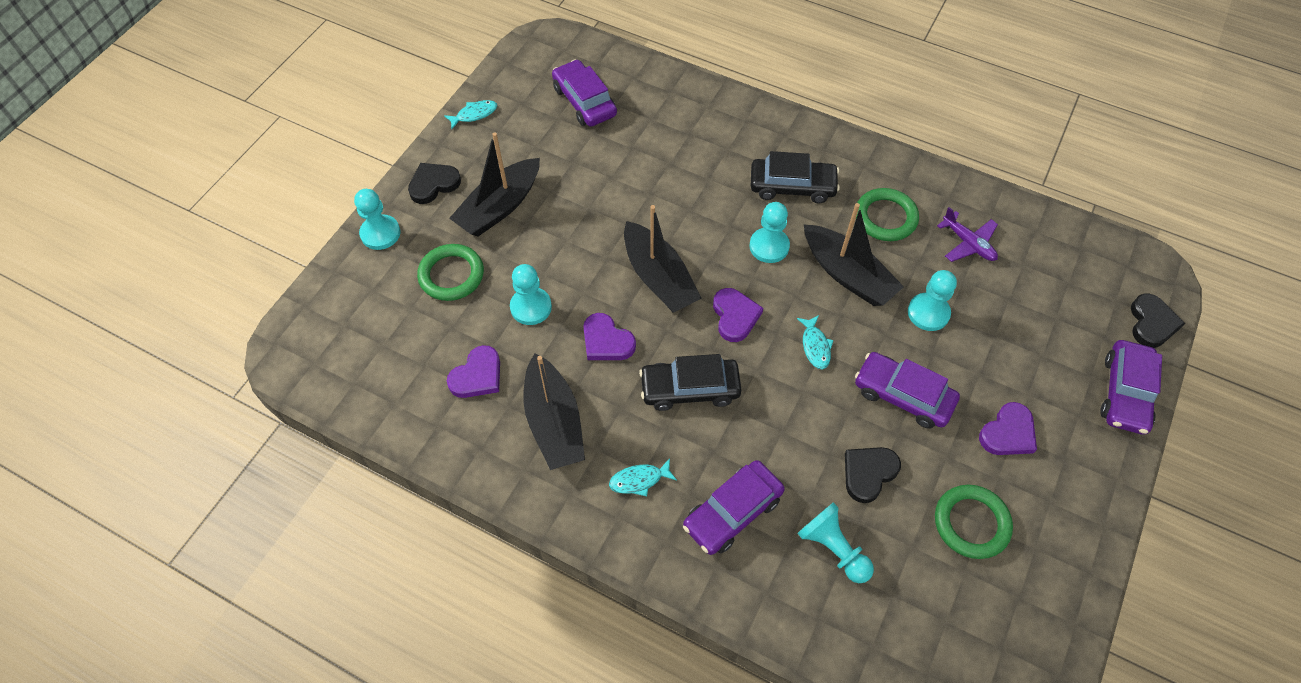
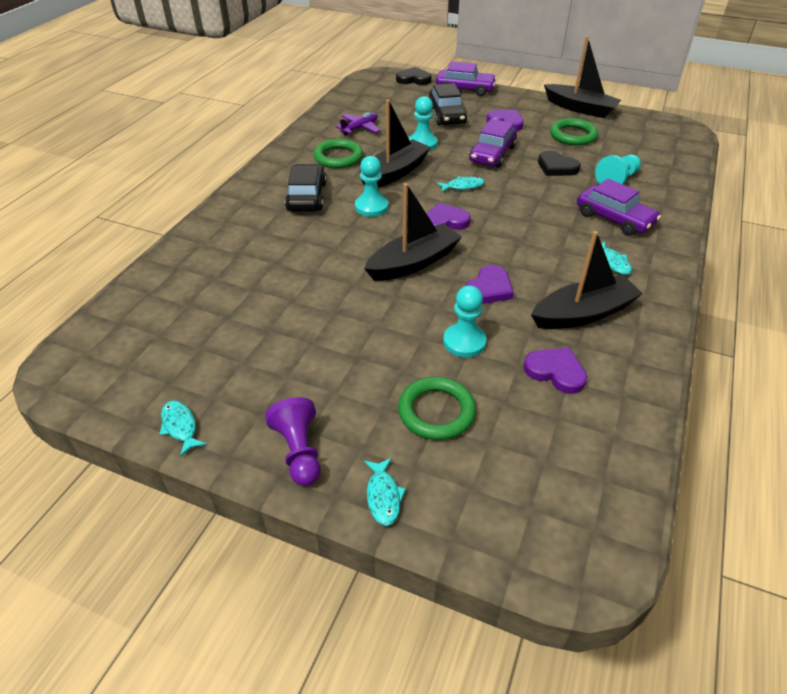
camera: 95 degrees left, 15 degrees down
(380, 233) = (383, 496): turquoise pawn -> turquoise fish
(433, 184) = (299, 451): black heart -> purple pawn
(499, 207) = (335, 382): black boat -> black boat (580, 108)
(584, 101) = (178, 328): purple car -> none
(690, 389) = (520, 241): black car -> black car (446, 115)

